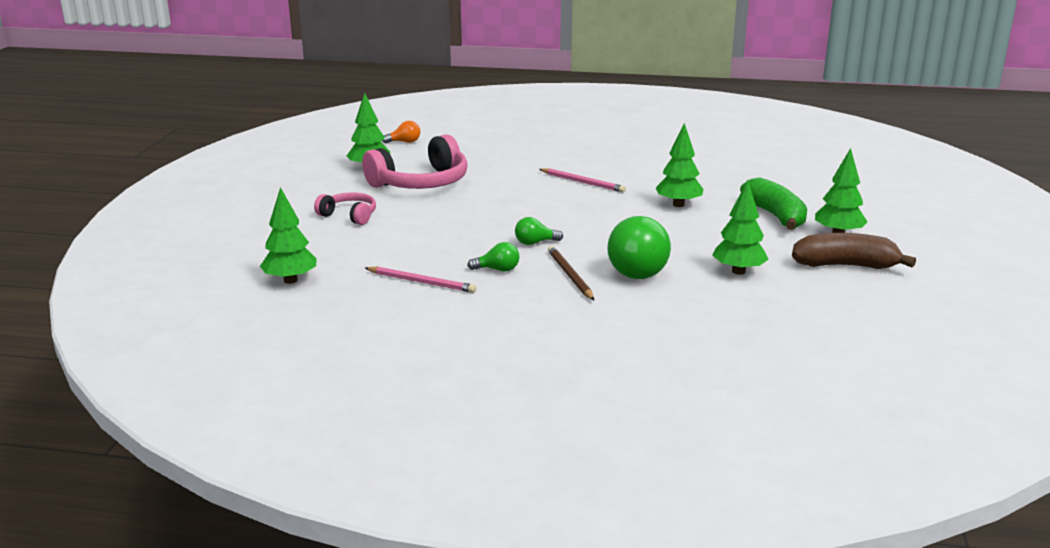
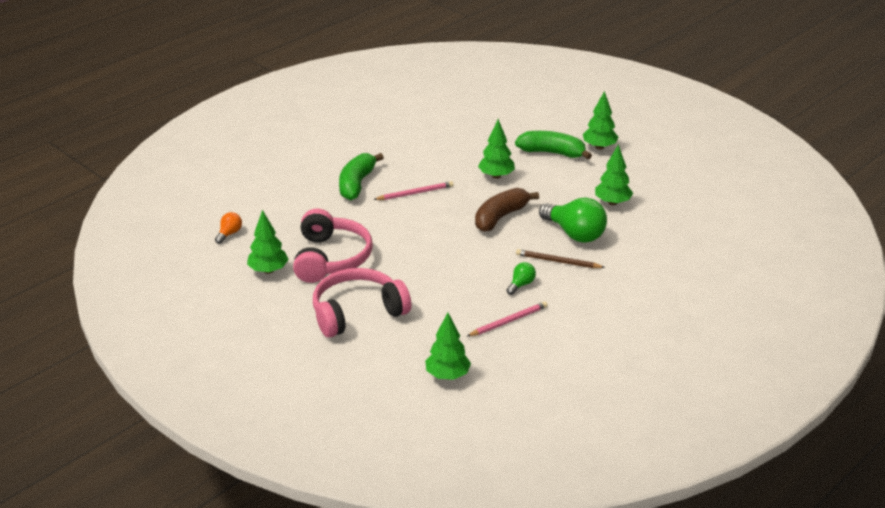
camera: 55 degrees left, 10 degrees up
(349, 216) = (357, 312): pink headphones -> pink headphones, size x1.86
(535, 243) = (495, 254): green light bulb -> none
(556, 159) = (356, 184): none -> green banana
(845, 265) = (640, 166): brown banana -> brown banana (500, 217)

